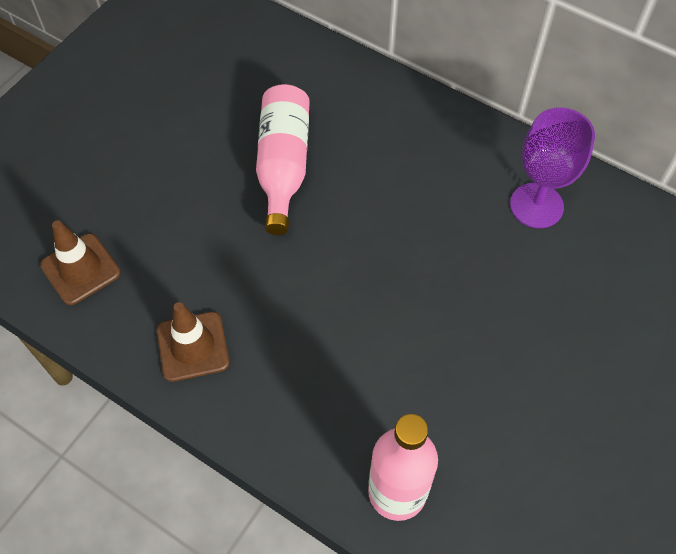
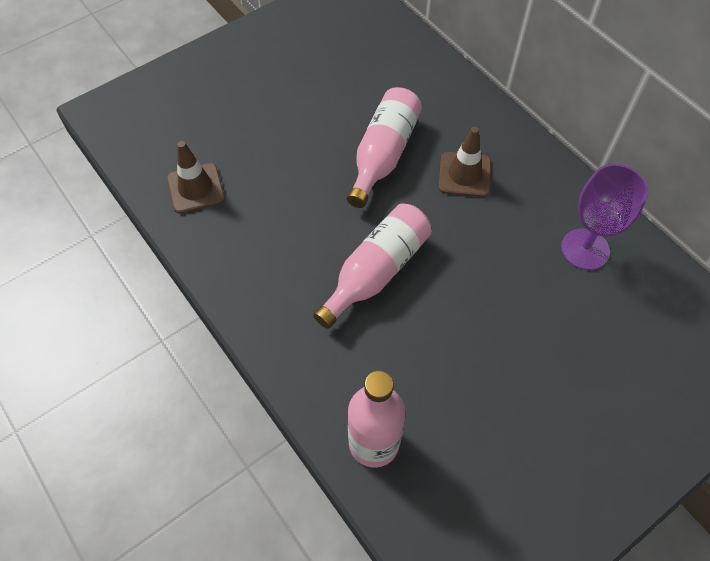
camera: 20 degrees right, 0 degrees up
(193, 346) = (257, 274): brown traffic cone -> brown traffic cone (464, 175)
(326, 300) = (376, 271): none -> pink bottle

